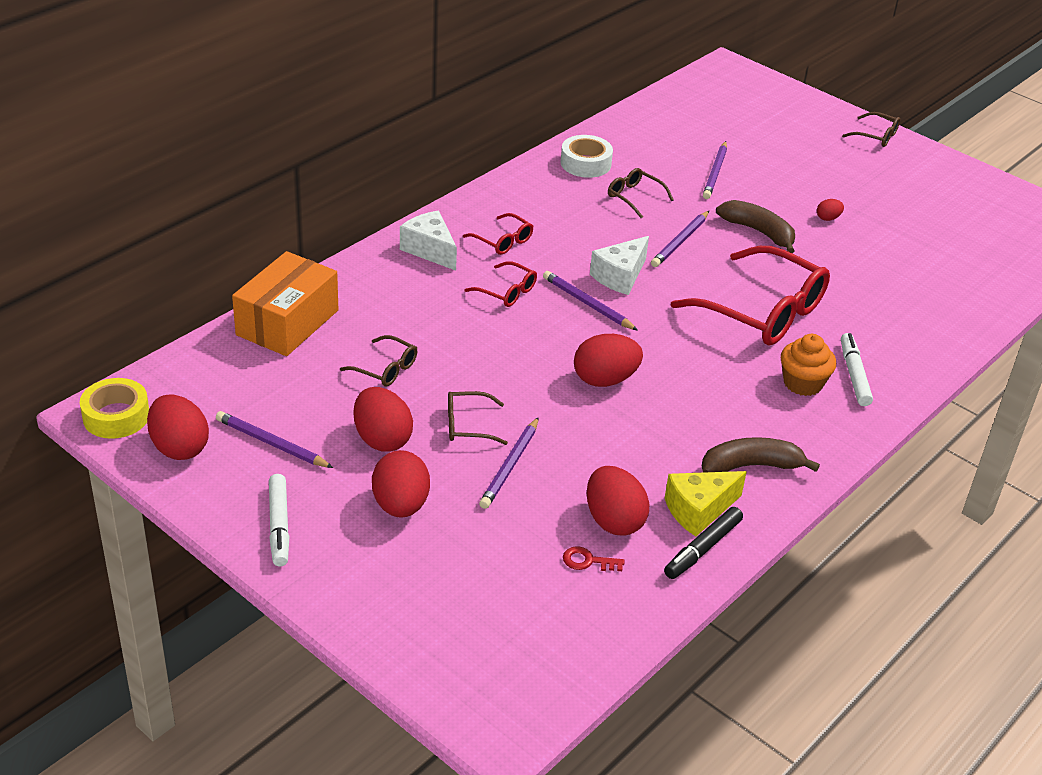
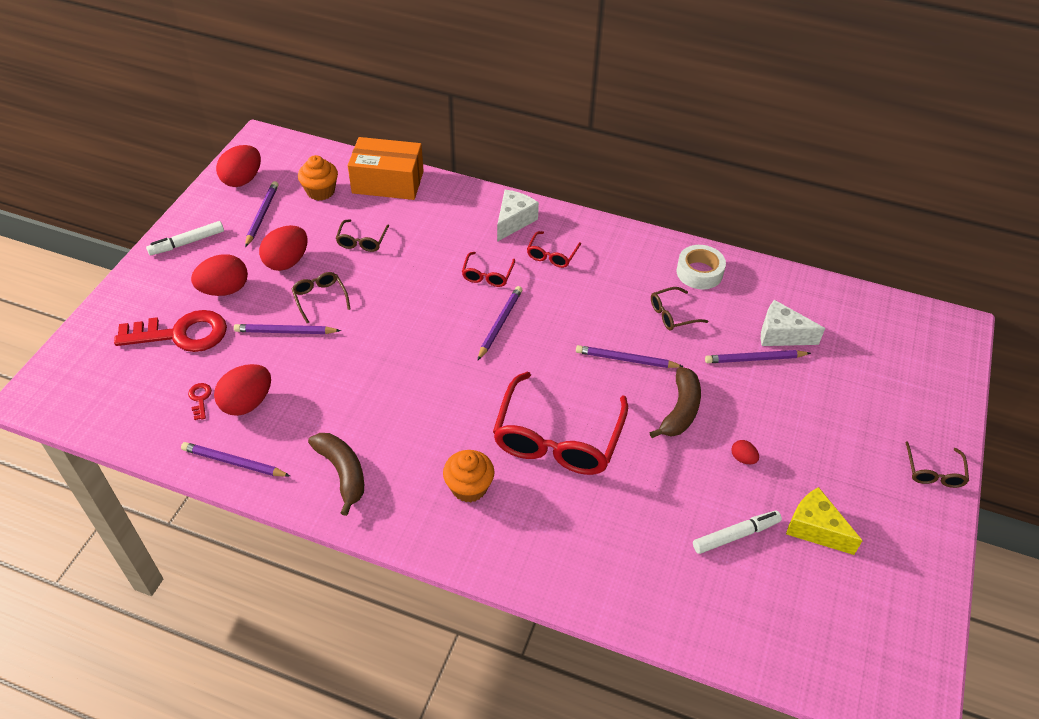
camera: 70 degrees right, 10 degrees up
(116, 416) = (260, 146): yellow tape -> none
(262, 382) = (320, 191): none -> orange cupcake
(462, 560) = (181, 334): none -> red key
(605, 380) = (408, 358): red egg -> none
(620, 276) = (549, 334): white cheese -> white cheese (781, 335)
(634, 197) = (672, 314): brown glasses -> brown glasses turned 135 degrees counterclockwise
(698, 510) = (276, 450): yellow cheese -> yellow cheese (815, 529)
(702, 549) = (234, 462): black marker -> purple pencil
(854, 375) = (501, 523): white marker -> white marker (736, 535)

